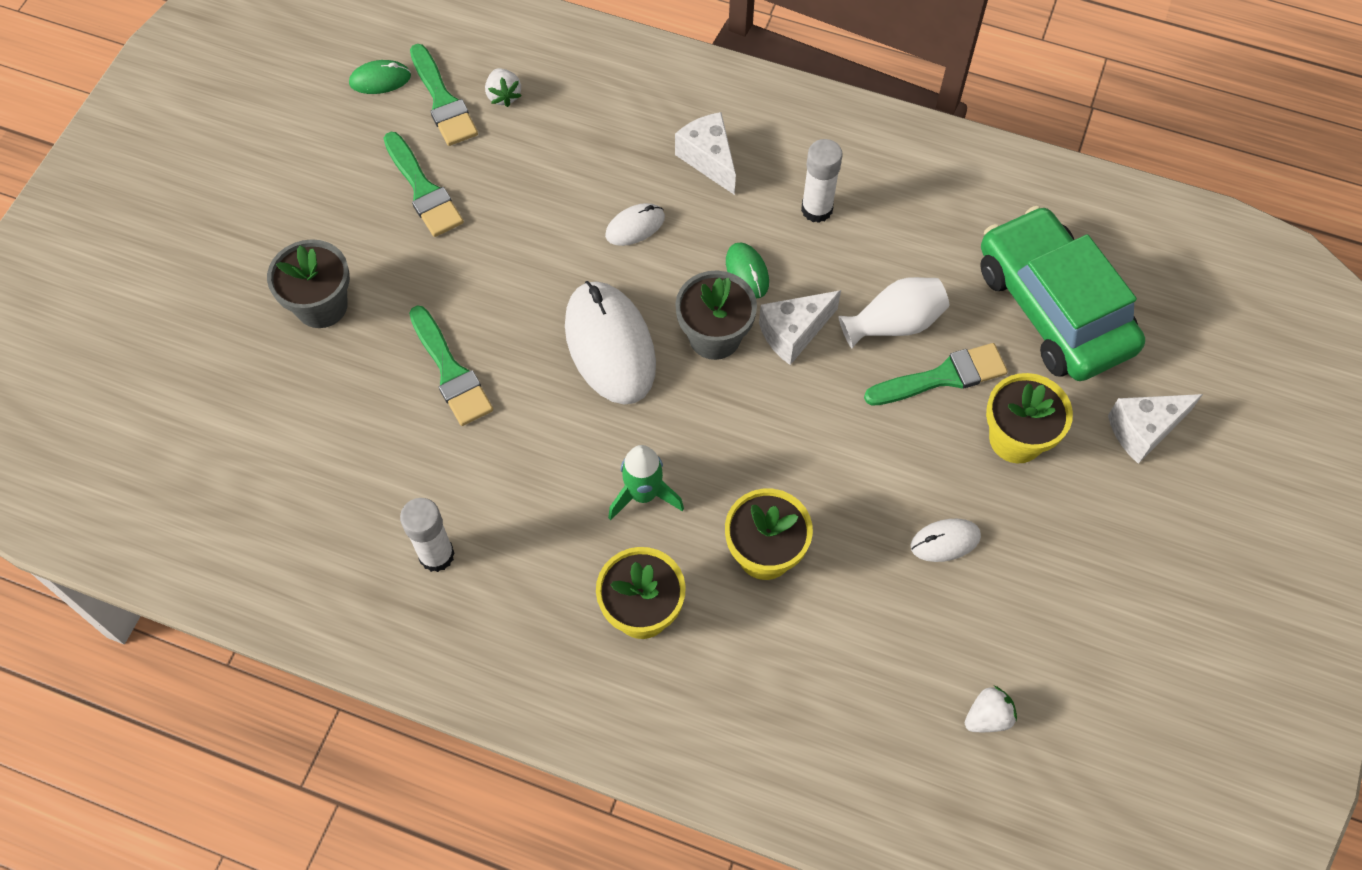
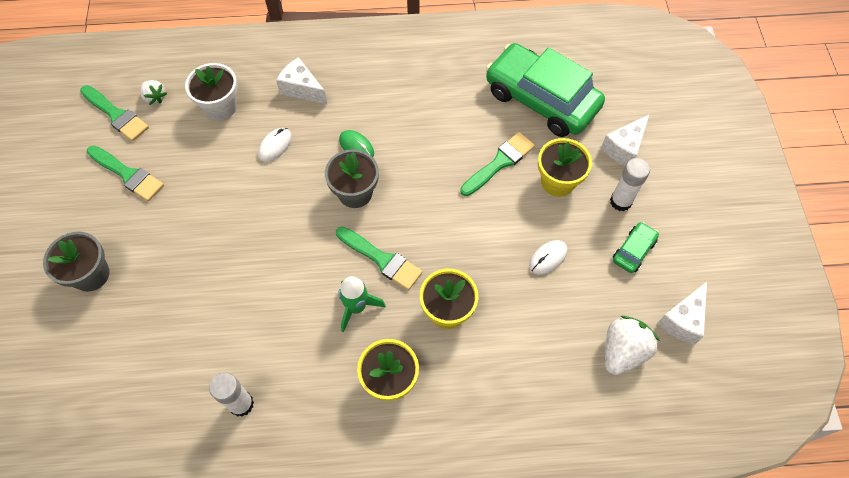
camera: 25 degrees left, 0 degrees up
(380, 80) = (68, 117): green mouse -> none
(450, 371) = (197, 282): green brush -> green brush (381, 259)
(585, 142) = (220, 107): none -> white flower pot
(610, 345) = (293, 224): white mouse -> none
(794, 333) = (401, 172): white cheese -> white cheese (682, 320)
(816, 209) = (380, 94): white glue stick -> white glue stick (620, 201)
(894, 324) = (457, 143): white vase -> none
(987, 717) = (622, 351): white strawberry -> white strawberry, size x1.74
(1079, 585) = (633, 251): none -> green car

